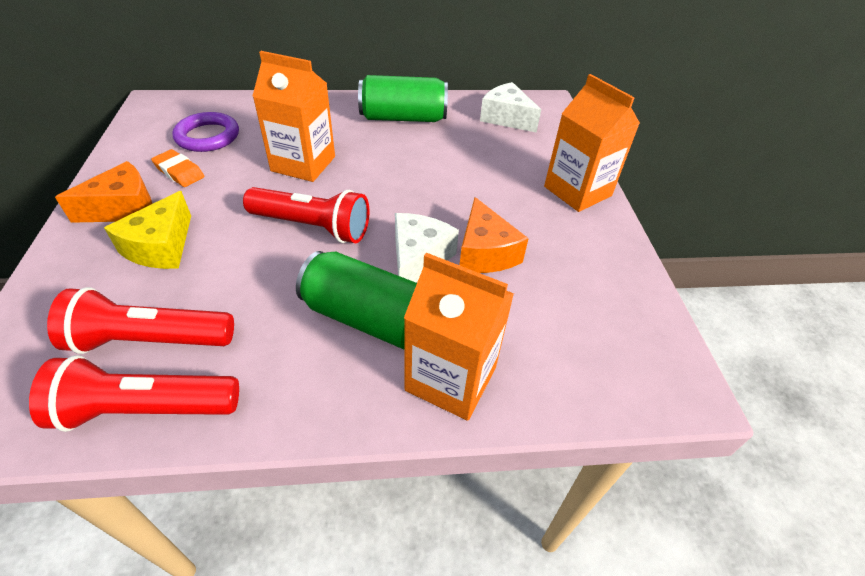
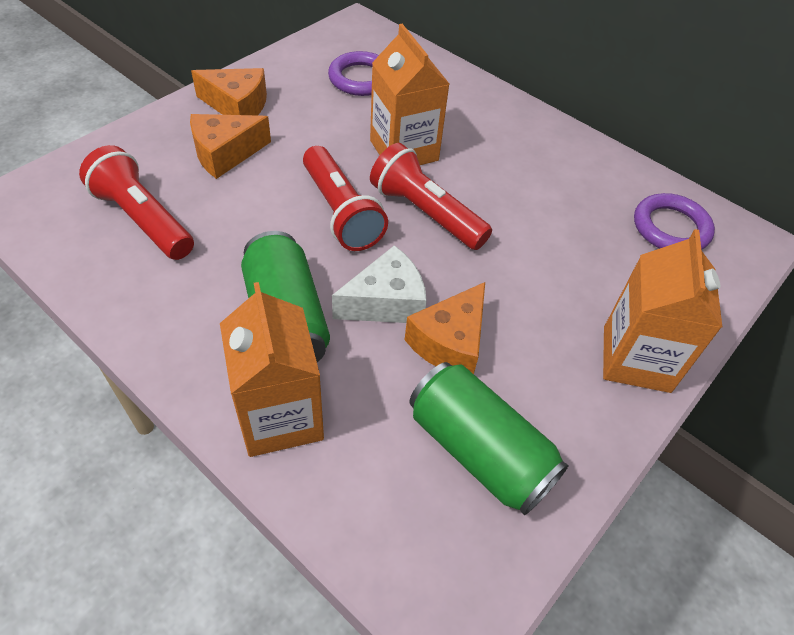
camera: 45 degrees right, 5 degrees up
(146, 408) = (91, 264): red flashlight -> red flashlight (426, 213)
(161, 246) = (225, 154): yellow cheese -> orange cheese
(179, 172) = (305, 99): orange eraser -> none
(403, 118) = (554, 160): green can -> green can (479, 451)
(506, 118) = (670, 228): white cheese -> purple ring

